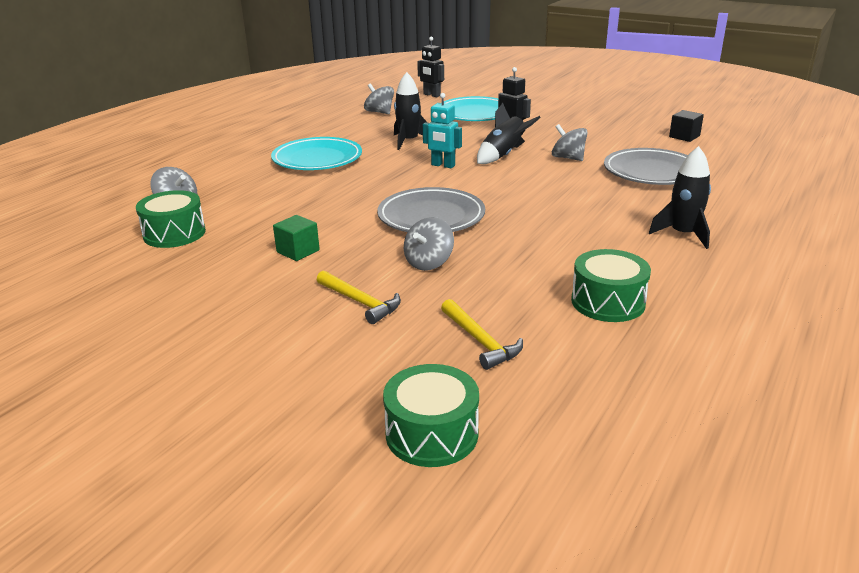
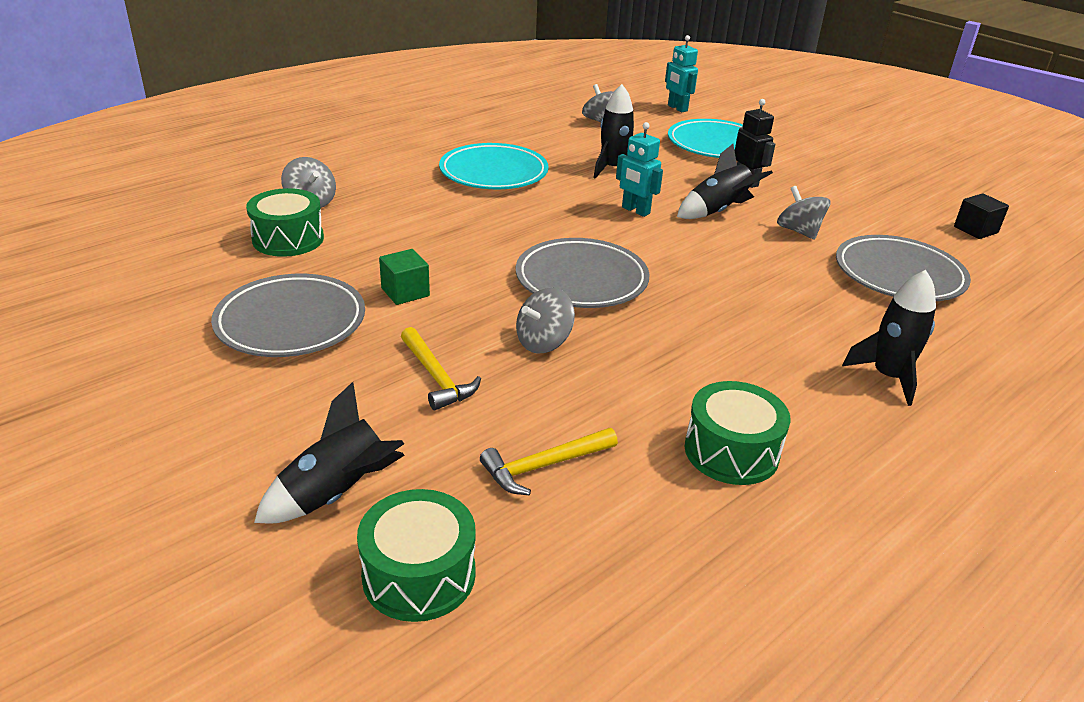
camera: 15 degrees right, 5 degrees up
(215, 290) = (291, 322): none -> grey plate
(331, 397) = (337, 494): none -> black rocket
(431, 95) = (677, 108): black robot -> turquoise robot
(480, 341) = (543, 466): yellow hammer -> yellow hammer turned 75 degrees clockwise

